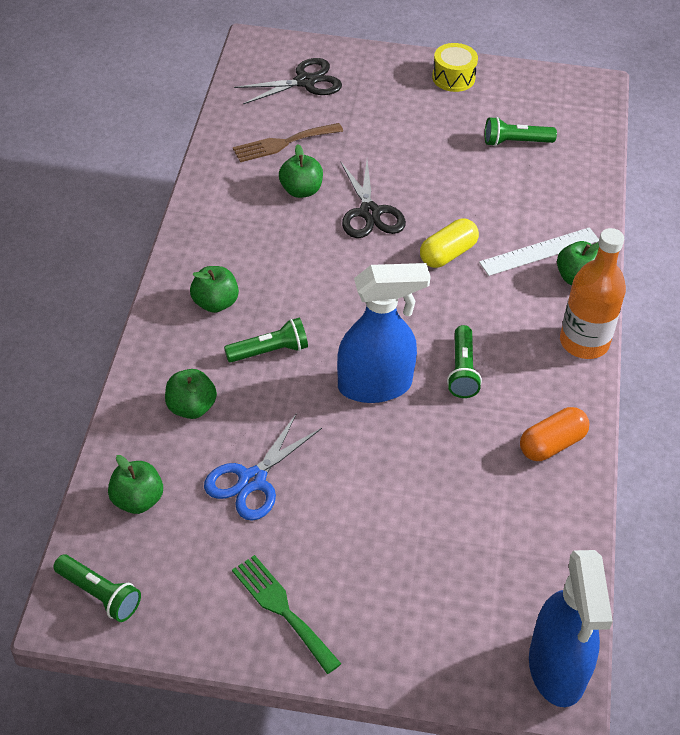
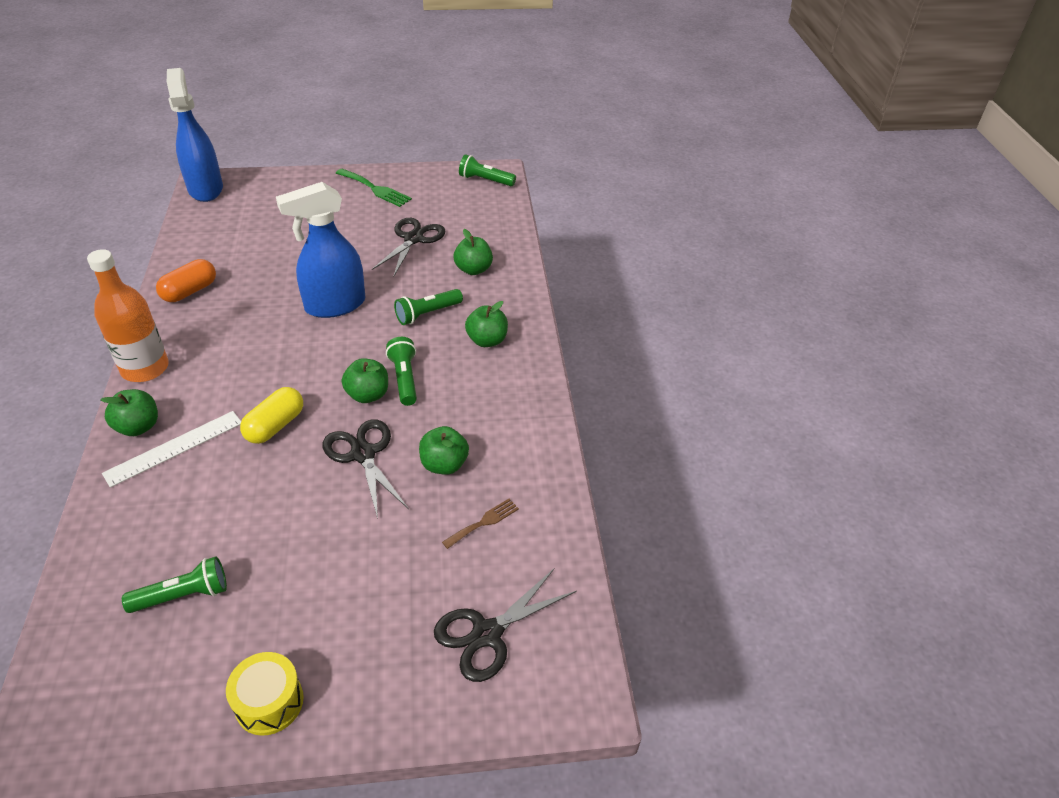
camera: 165 degrees right, 5 degrees down
(137, 500) = (485, 219): green apple -> green apple (368, 395)
(252, 480) = (413, 239): blue scissors -> black scissors
(283, 143) = (484, 522): brown fork -> brown fork, size x0.62
(462, 370) = (261, 327): green flashlight -> green flashlight (404, 379)

